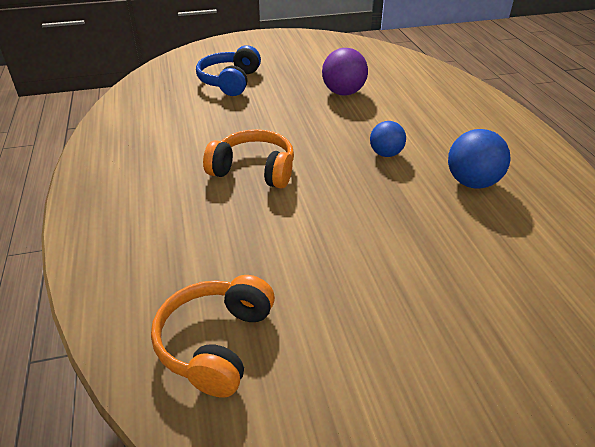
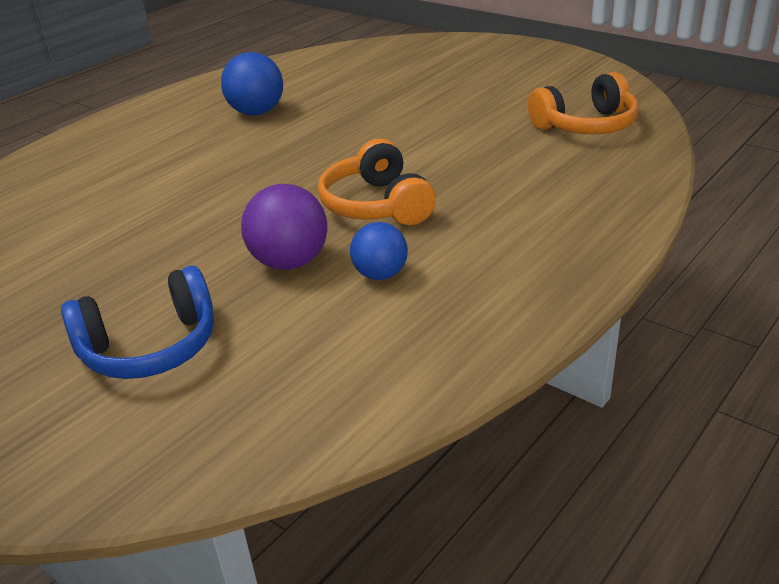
camera: 125 degrees left, 5 degrees down
(343, 92) = (108, 233): purple ball -> purple ball (290, 262)
(386, 154) = (250, 157): blue ball -> blue ball (380, 274)

